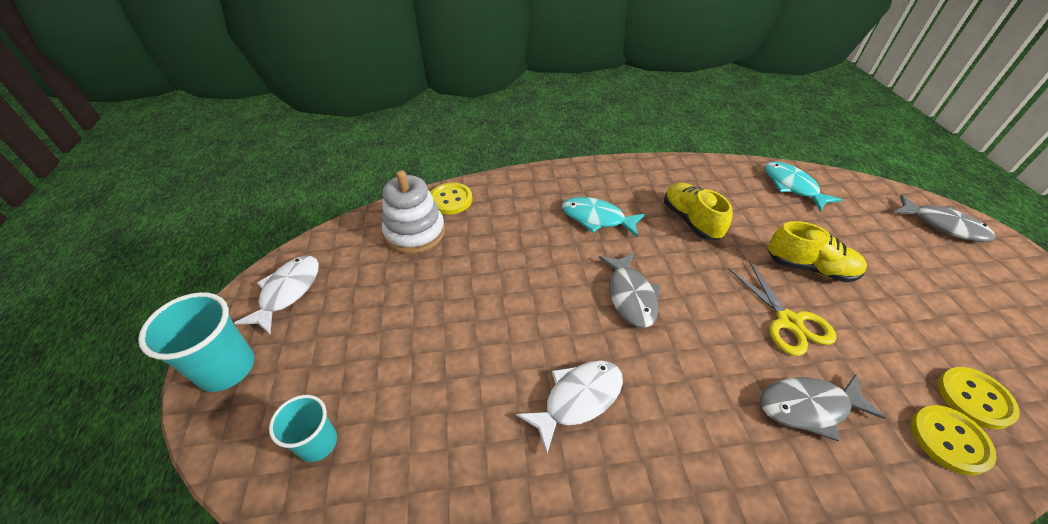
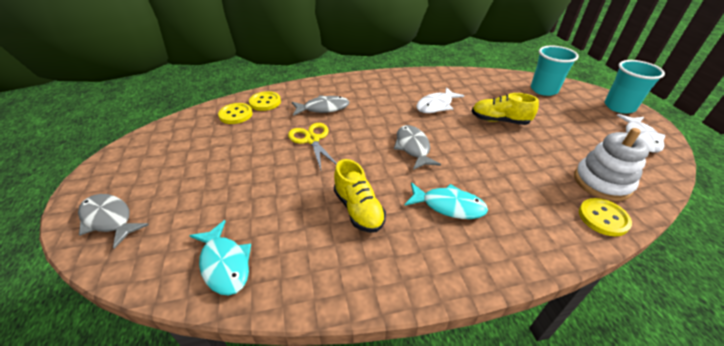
camera: 175 degrees right, 5 degrees down
(318, 443) = (543, 90): turquoise cup -> turquoise cup, size x1.58
(809, 268) = (274, 173): yellow shoe -> yellow shoe (499, 121)

